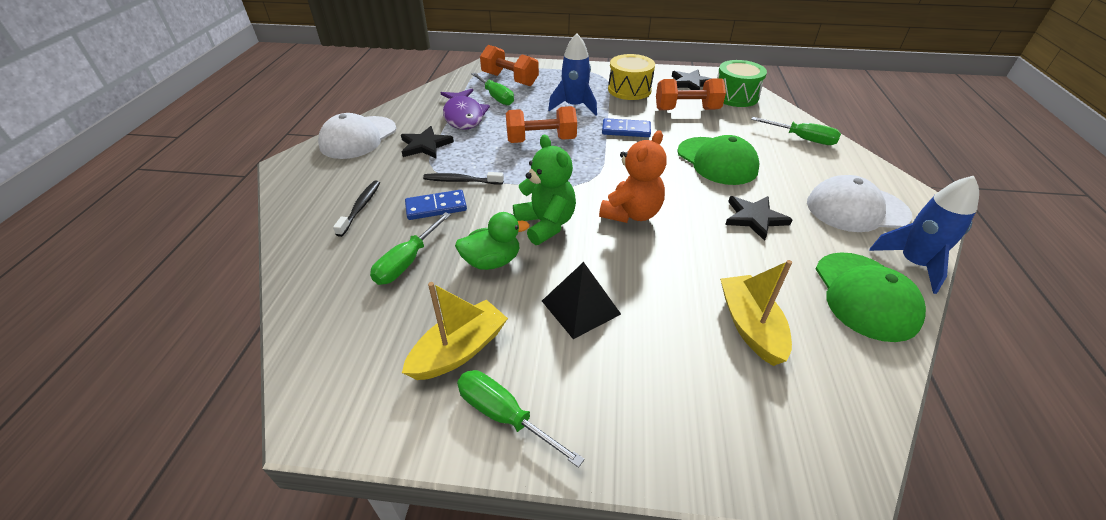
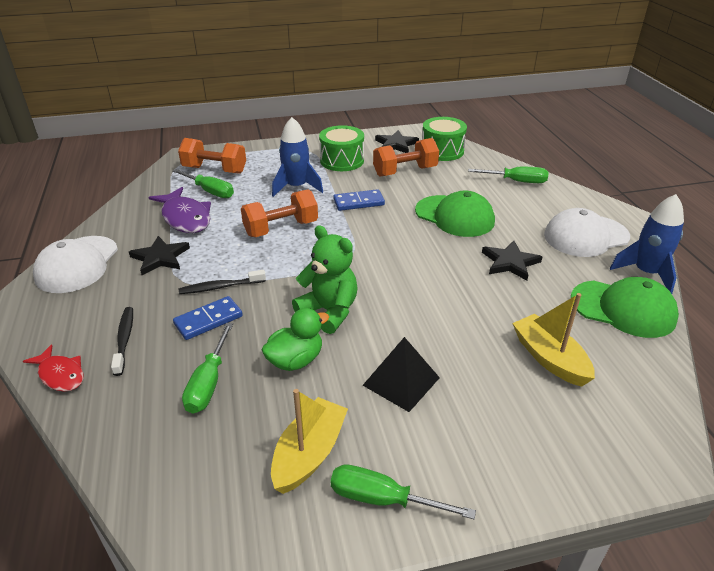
camera: 20 degrees left, 5 degrees down
(297, 224) = (60, 374): none -> red fish
(629, 90) = (342, 161): yellow drum -> green drum
(631, 213) = (403, 282): orange teddy bear -> none
(865, 296) = (623, 309): green cap -> green cap turned 45 degrees counterclockwise

